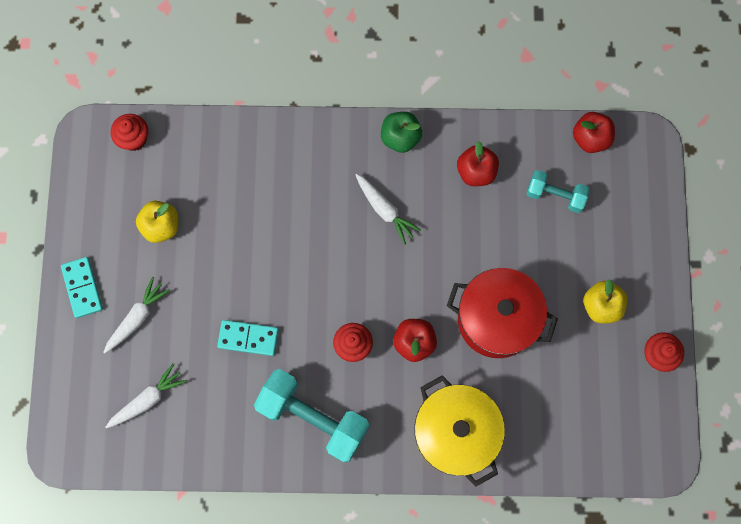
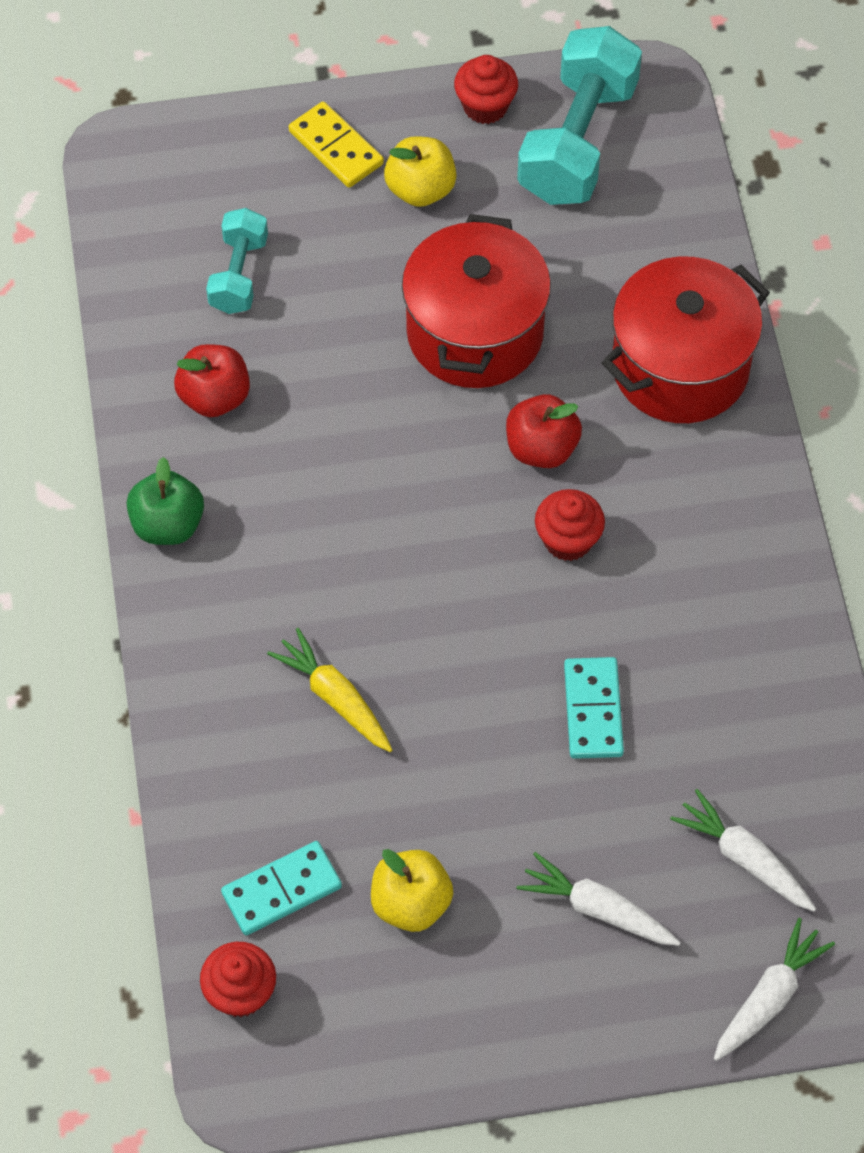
camera: 100 degrees left, 15 degrees down
(82, 288) = (561, 1021): turquoise domino -> turquoise domino (281, 890)
(282, 207) = (335, 697): none -> yellow carrot
(313, 417) = (708, 581): turquoise dumbbell -> turquoise dumbbell (577, 141)
(385, 210) = (311, 529): white carrot -> white carrot (769, 997)
(455, 432) = (680, 367): yellow pot -> red pot
(590, 138) = (126, 235): red apple -> none
(637, 262) = (336, 148): none -> yellow domino

